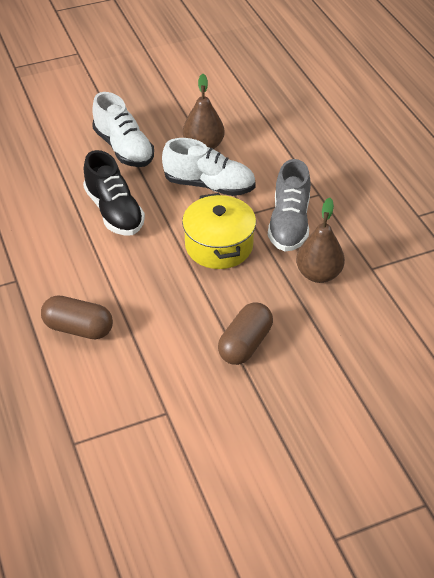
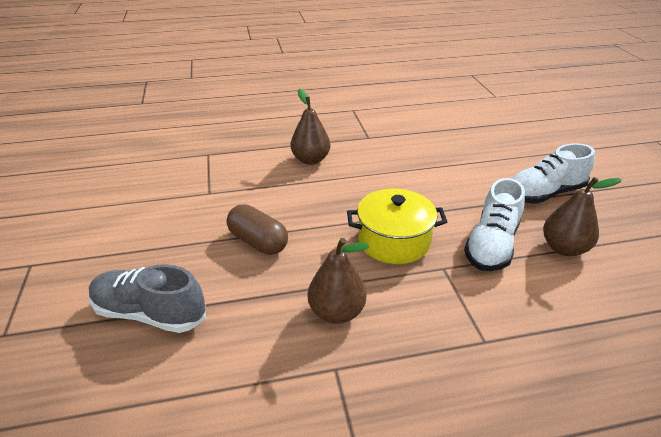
camera: 100 degrees right, 10 degrees down
(78, 328) = (310, 160): brown capsule -> brown pear
(114, 211) = (446, 183): black shoe -> none
(289, 223) = (425, 301): grey shoe -> grey shoe (150, 313)

